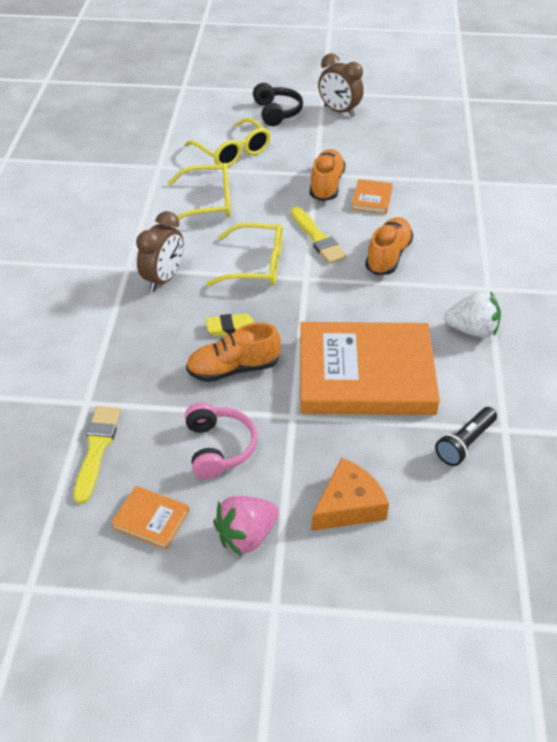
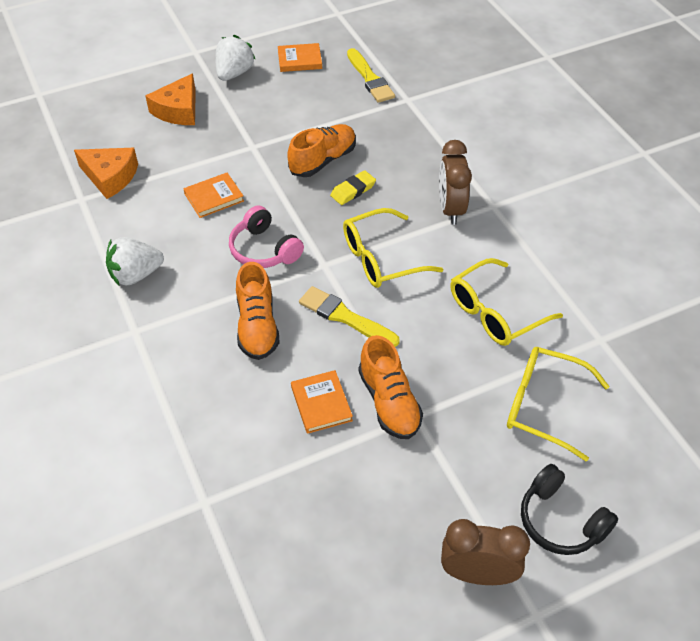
camera: 150 degrees right, 5 degrees up
(219, 448) = (290, 108): pink headphones -> pink headphones (264, 250)
(246, 536) = (234, 73): pink strawberry -> white strawberry
(365, 374) = (214, 197): orange book -> orange book, size x0.40
(465, 443) = (110, 177): black flashlight -> orange cheese

